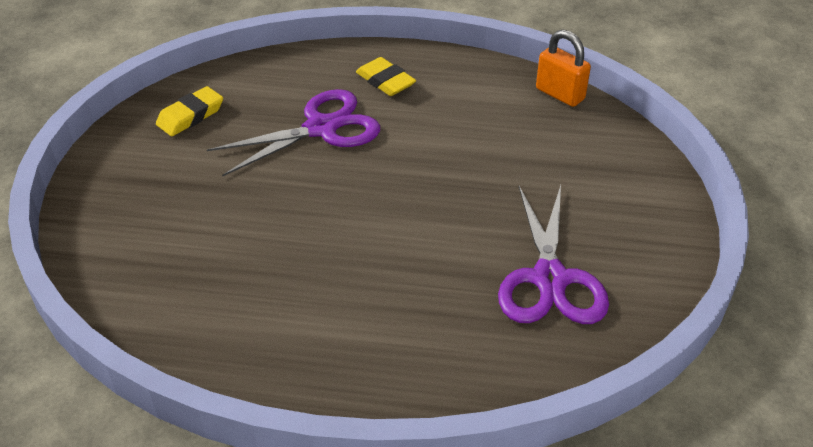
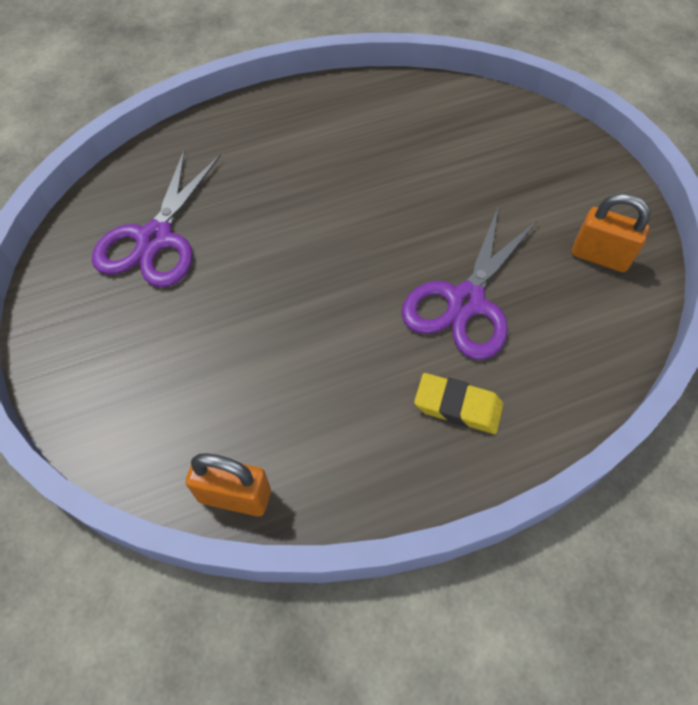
camera: 150 degrees right, 15 degrees up
(190, 116) = (599, 256): yellow eraser -> orange padlock
(550, 279) = (155, 239): purple scissors -> purple scissors turned 135 degrees counterclockwise

